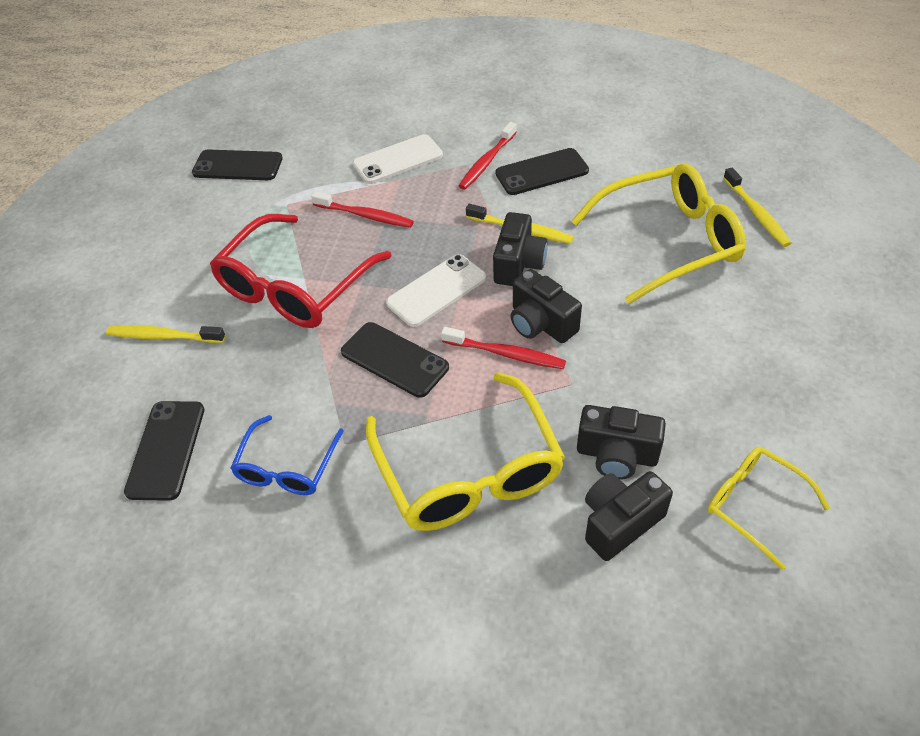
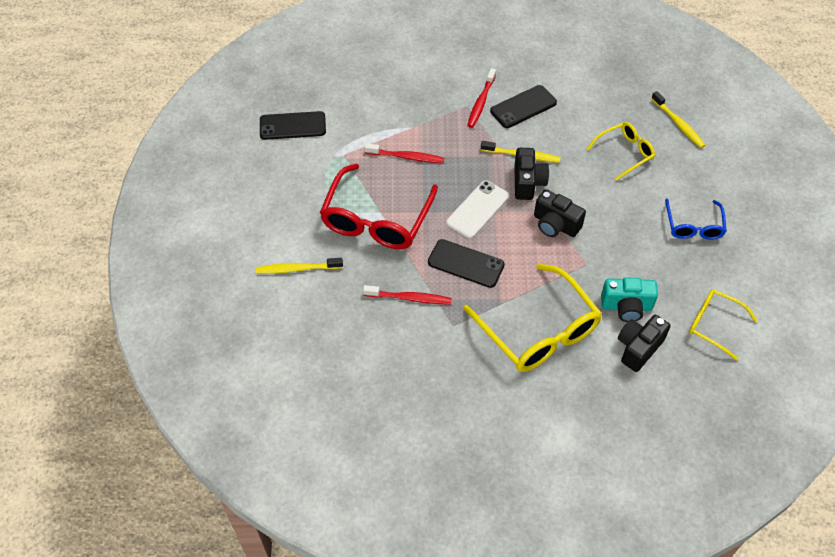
camera: 15 degrees left, 5 degrees up
(166, 450) = (335, 347): black phone -> none
(287, 466) = (421, 346): blue glasses -> blue glasses (693, 225)
(398, 160) = (414, 107): white phone -> none
(506, 354) = (538, 249): red toothbrush -> red toothbrush (409, 298)
(616, 455) = (626, 307): black camera -> turquoise camera
(668, 242) = (624, 153): yellow glasses -> yellow glasses, size x0.56

